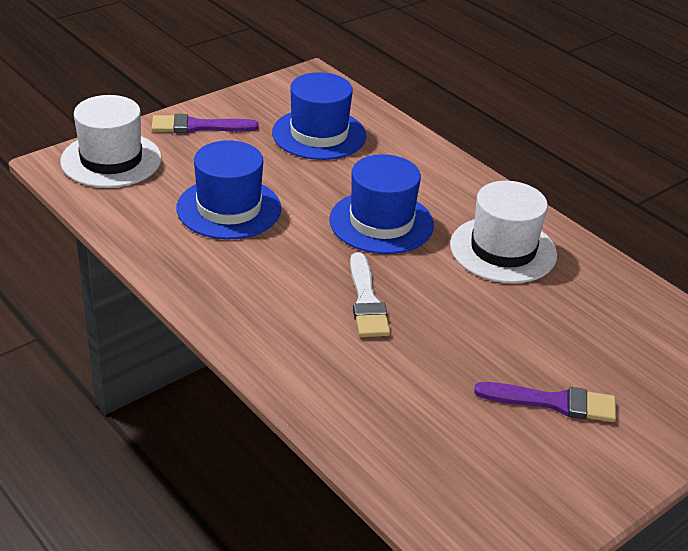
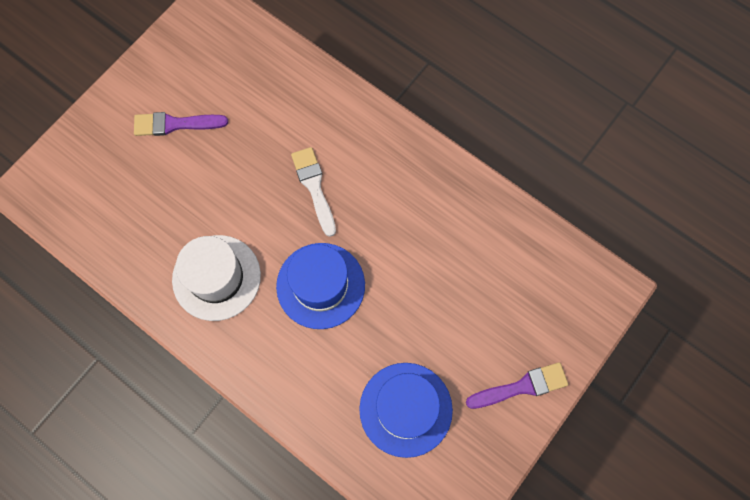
camera: 170 degrees right, 35 degrees up
(111, 160) = (573, 307): white hat -> none
(229, 208) = (449, 268): blue hat -> none

